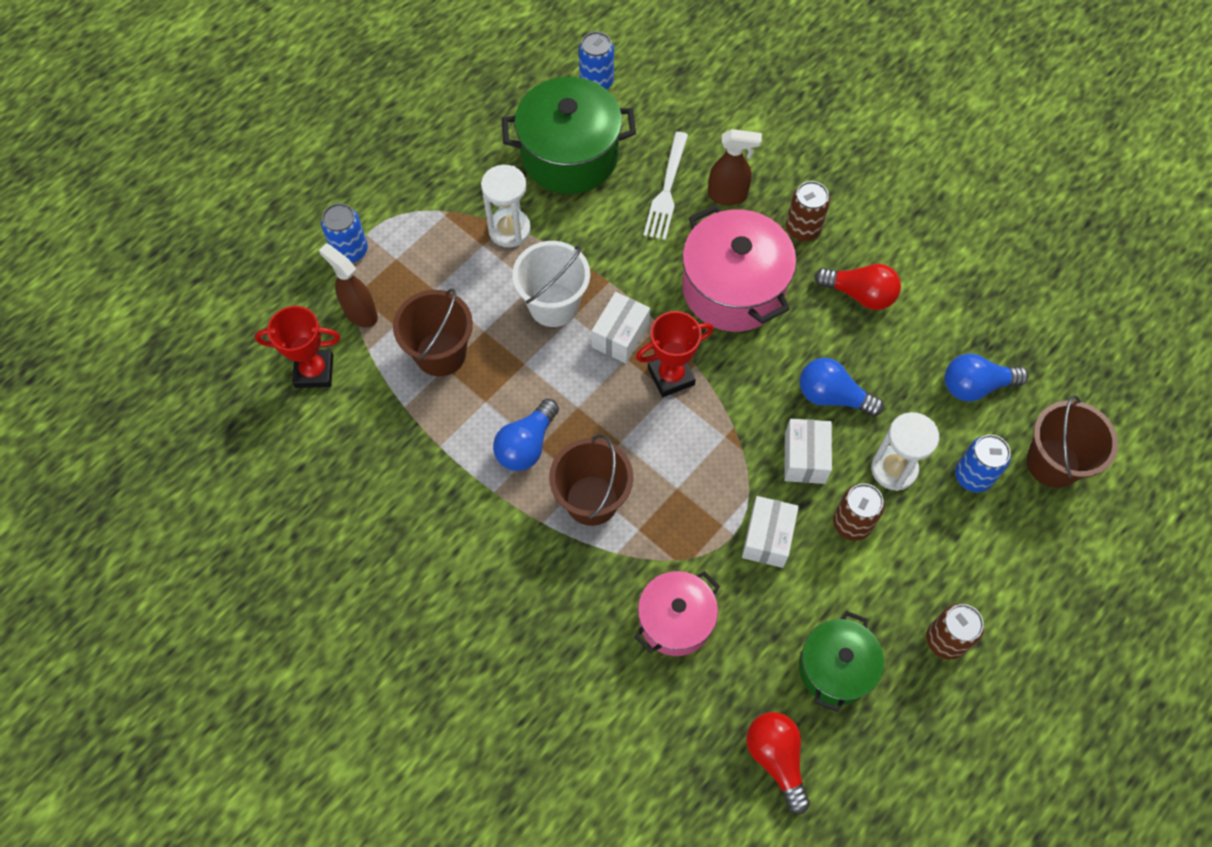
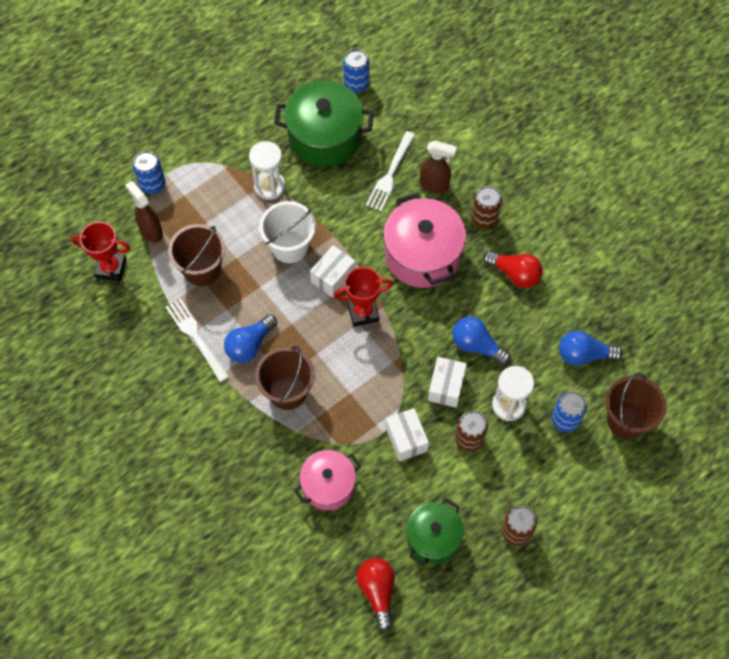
camera: 10 degrees right, 0 degrees up
(450, 446) = (195, 337): none -> white fork
(767, 538) = (406, 439): white box -> white box turned 45 degrees counterclockwise

